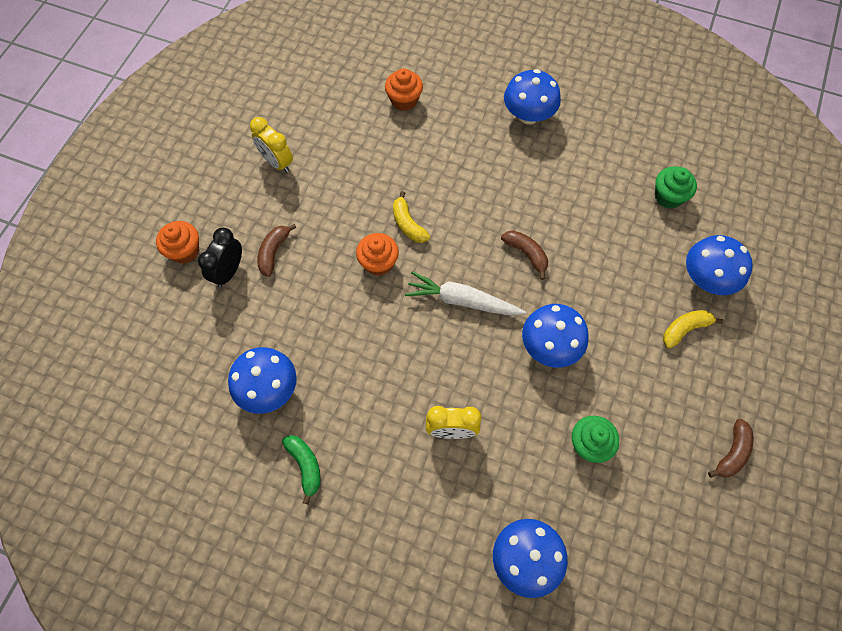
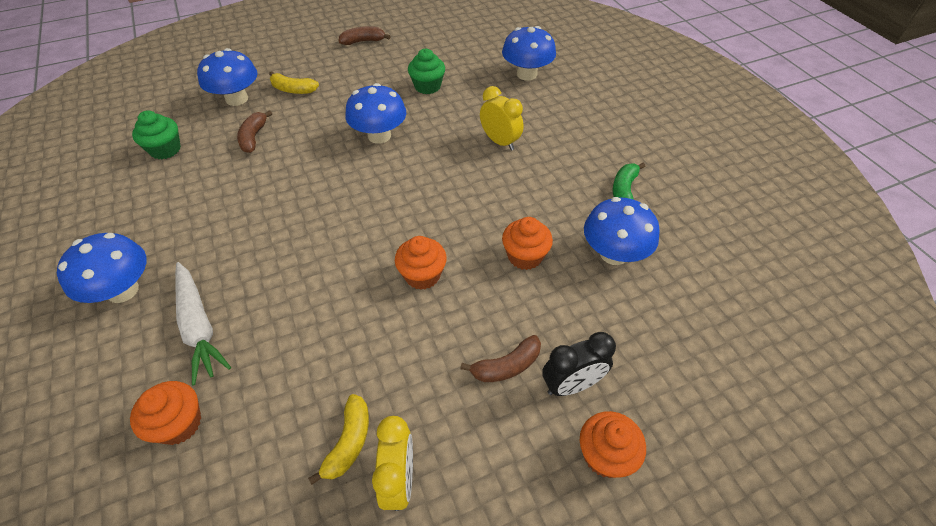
camera: 135 degrees left, 15 degrees down
(328, 333) = (525, 256): none -> orange cupcake
(408, 224) = (357, 286): yellow banana -> yellow banana (348, 442)
(462, 301) = (395, 199): white carrot -> white carrot (199, 326)
(526, 254) = (309, 191): brown banana -> brown banana (254, 137)

